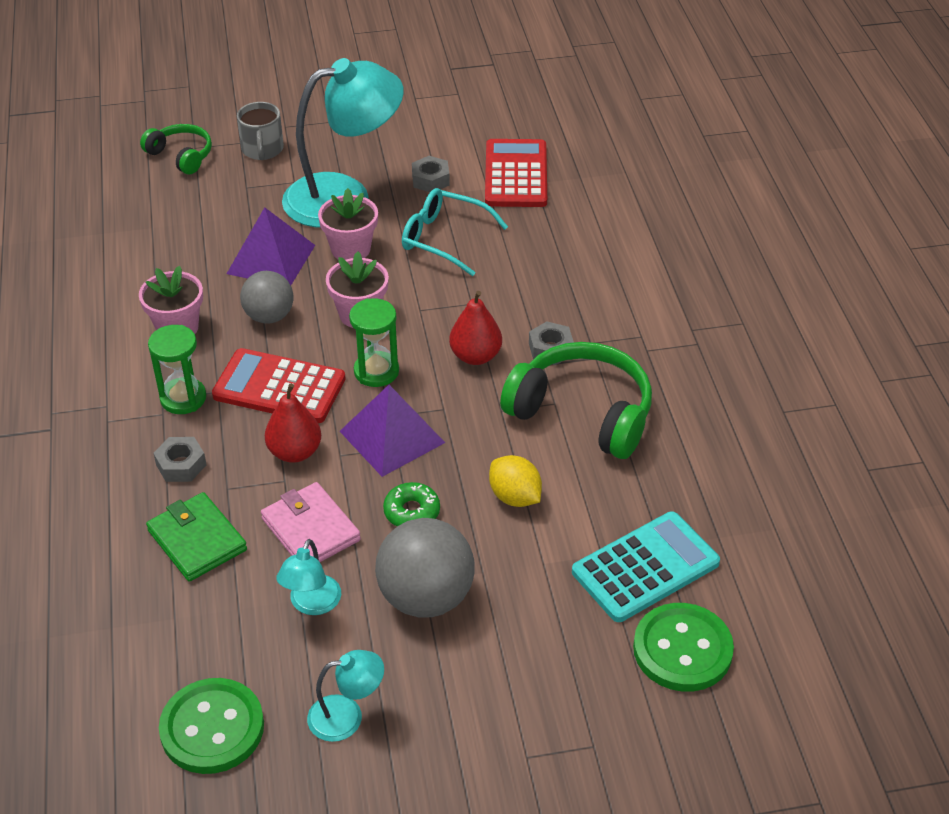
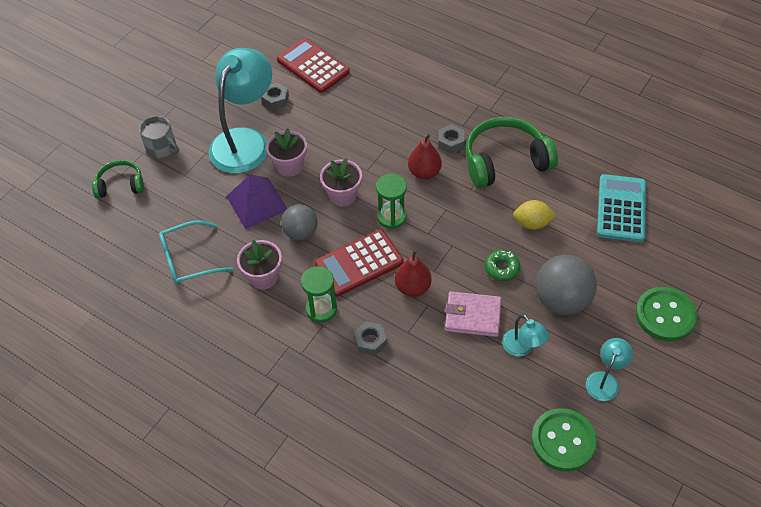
camera: 45 degrees left, 10 degrees up
(197, 540) = (432, 368): green wallet -> none
(392, 437) = (443, 242): purple pyramid -> none
(444, 239) = (326, 125): turquoise glasses -> turquoise glasses (188, 259)
(682, 649) = (679, 230): green button -> green button (665, 315)

